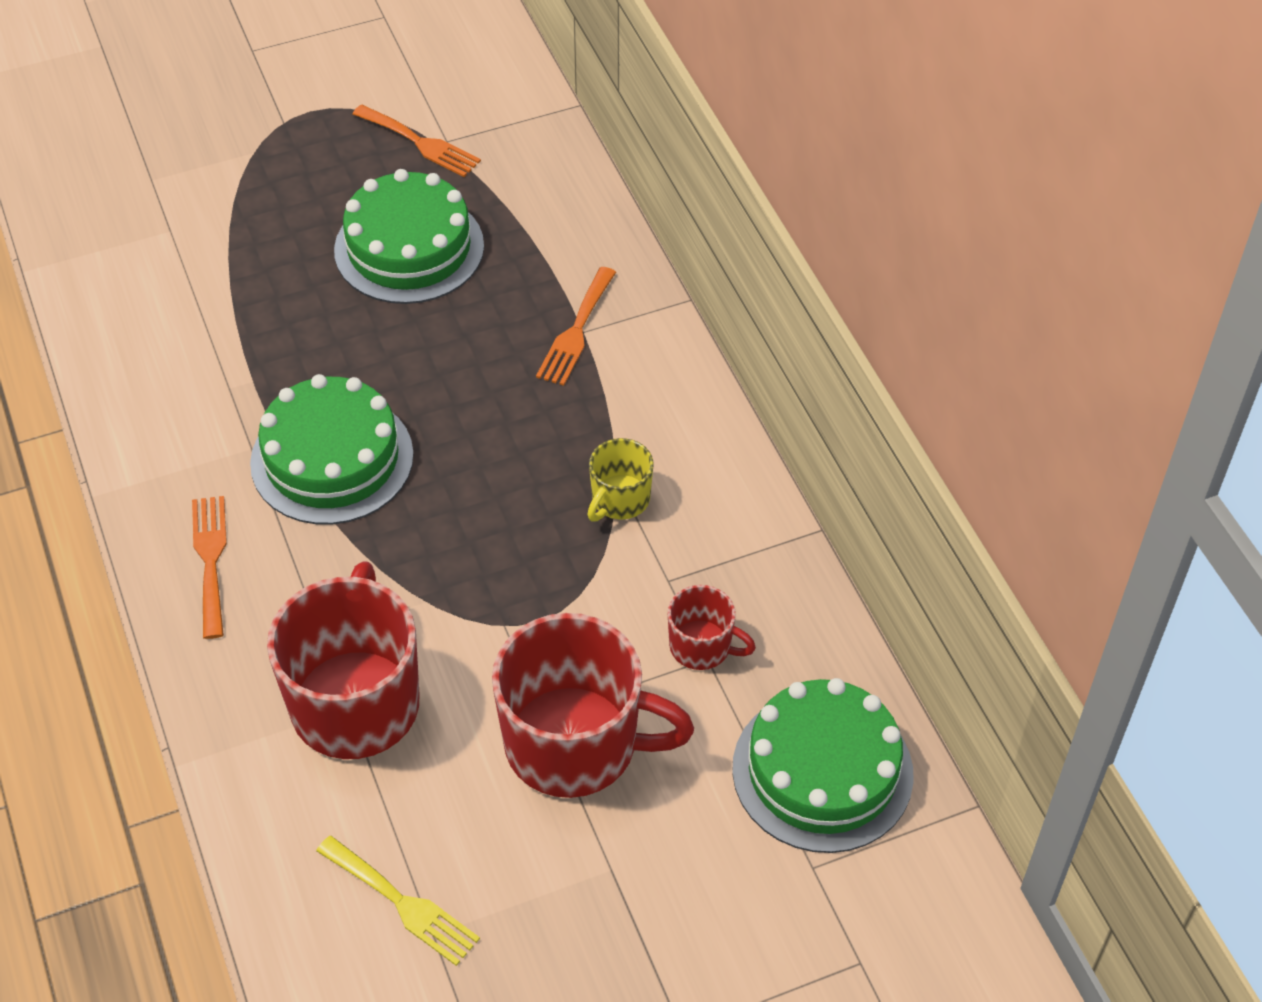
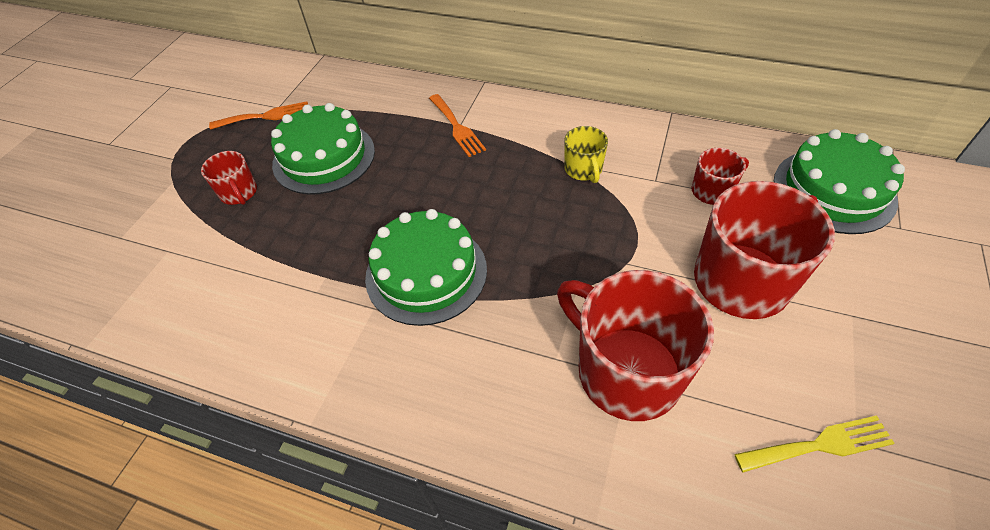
camera: 45 degrees left, 0 degrees up
(210, 559) = (436, 384): orange fork -> none
(291, 220) = (239, 193): none -> red mug

